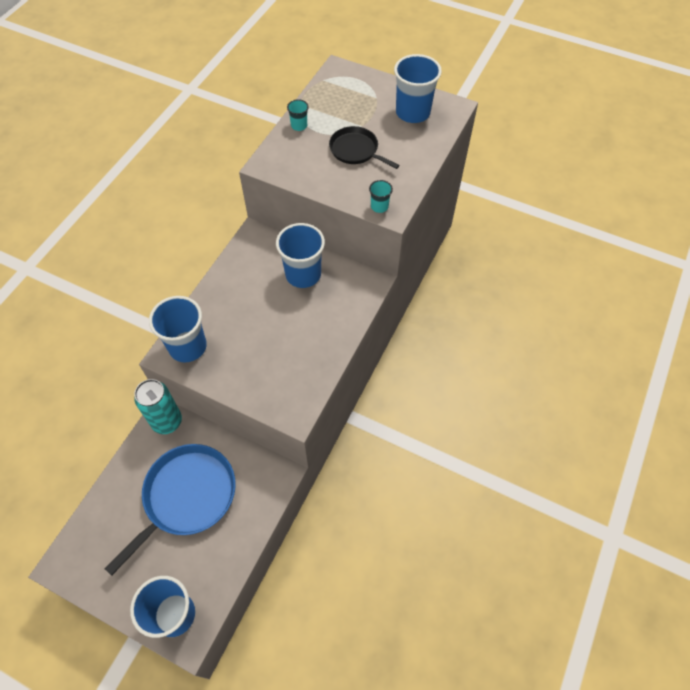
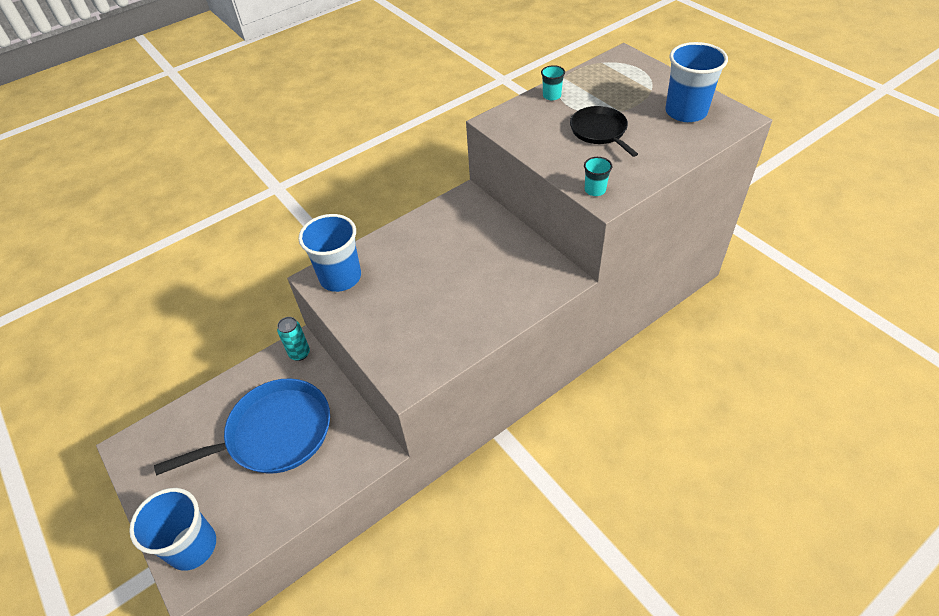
camera: 30 degrees right, 10 degrees down
(167, 421) = (299, 353): turquoise can -> turquoise can, size x0.63
(303, 274) = (494, 248): blue cup -> none

